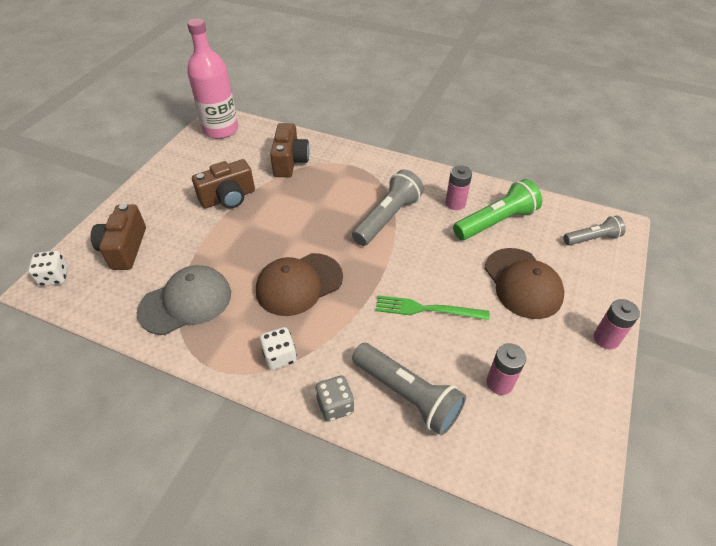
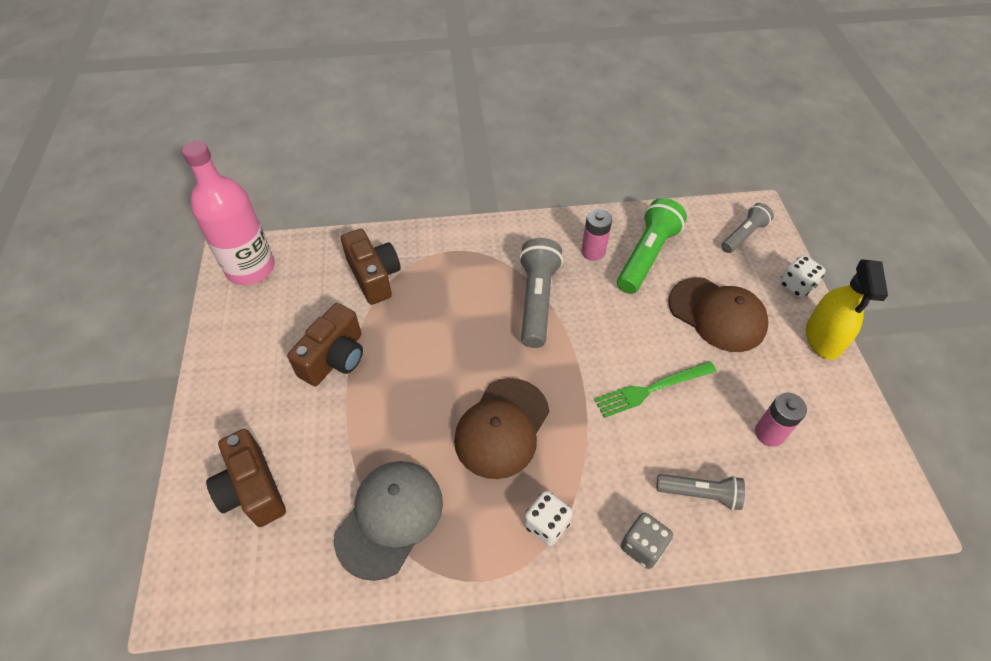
camera: 30 degrees left, 5 degrees up
(55, 277) = (187, 578): white dice -> white dice (796, 286)
(407, 395) = (700, 494): grey flashlight -> grey flashlight, size x0.61
(606, 339) = (823, 338): pink battery -> yellow spray bottle

